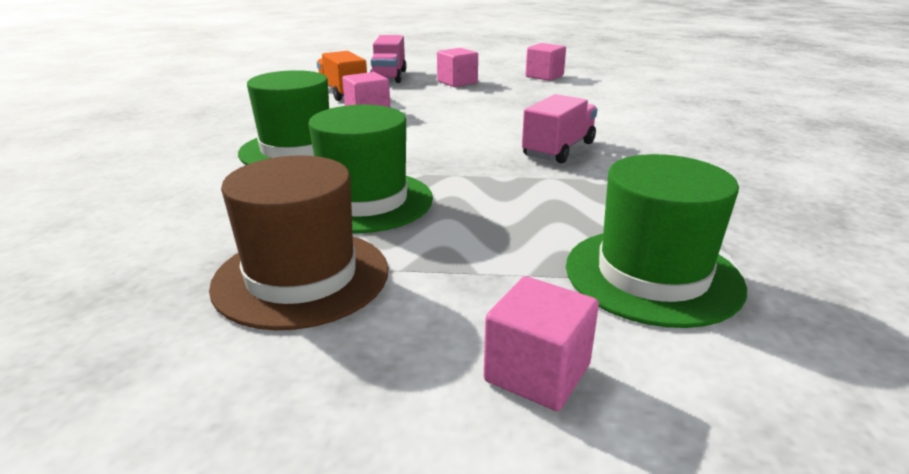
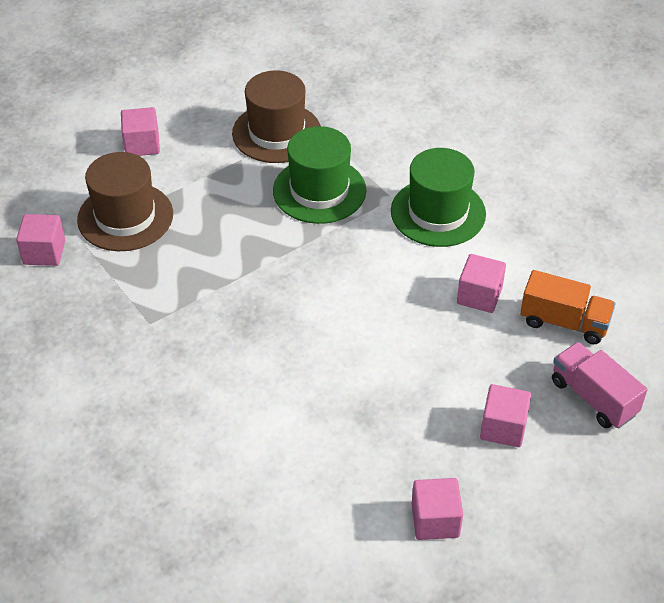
camera: 140 degrees right, 20 degrees up
(559, 149) = (263, 322): pink truck -> none
(652, 275) = (125, 217): green hat -> brown hat
(820, 285) = (44, 252): none -> pink cube

